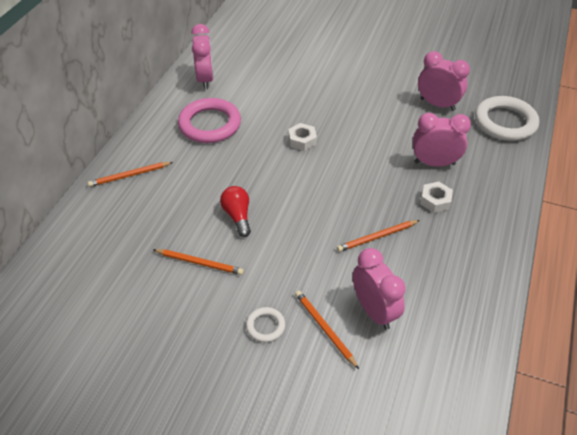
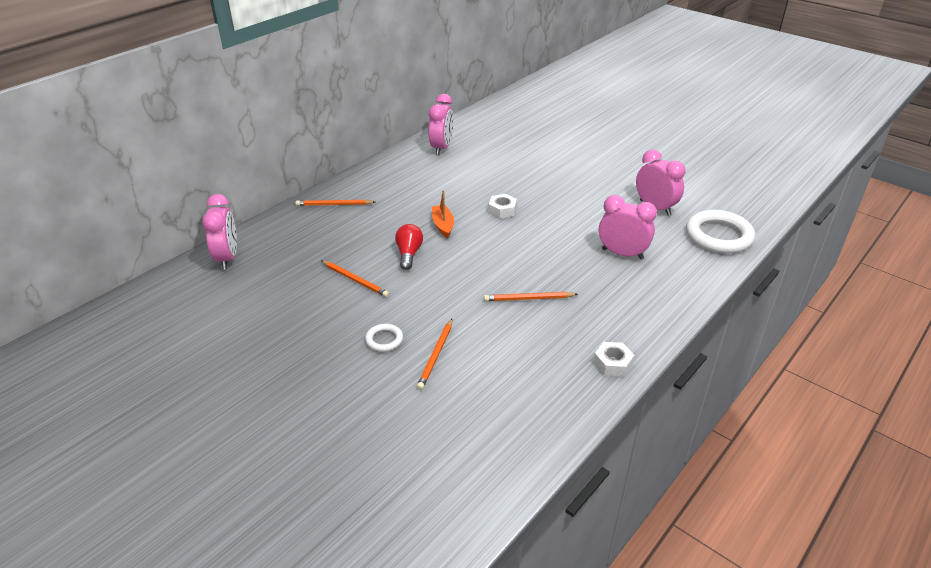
camera: 20 degrees right, 10 degrees down
(210, 124) = (425, 181): pink ring -> none
(254, 173) = (443, 225): none -> orange boat
(324, 329) = (436, 355): orange pencil -> orange pencil turned 150 degrees counterclockwise
(374, 311) = (490, 354): pink clock -> pink clock (227, 258)
(435, 201) = (604, 283): white nut -> white nut (612, 363)

